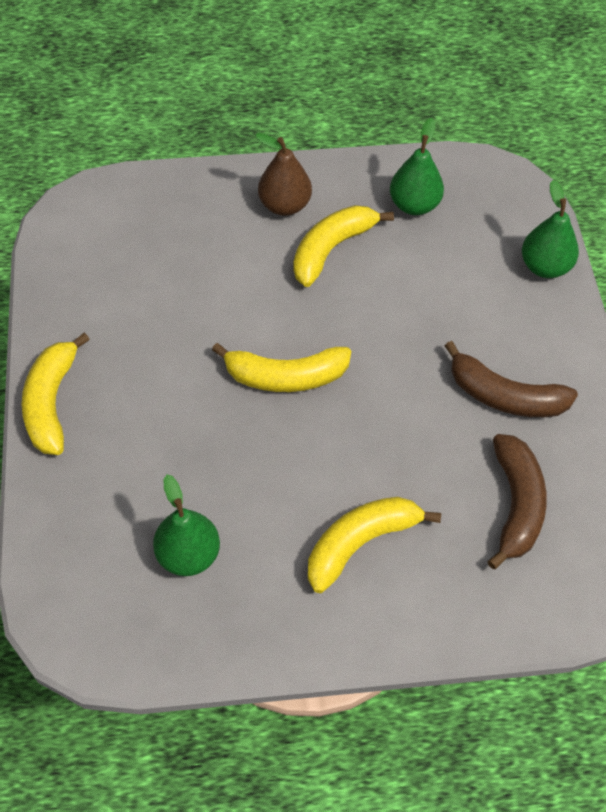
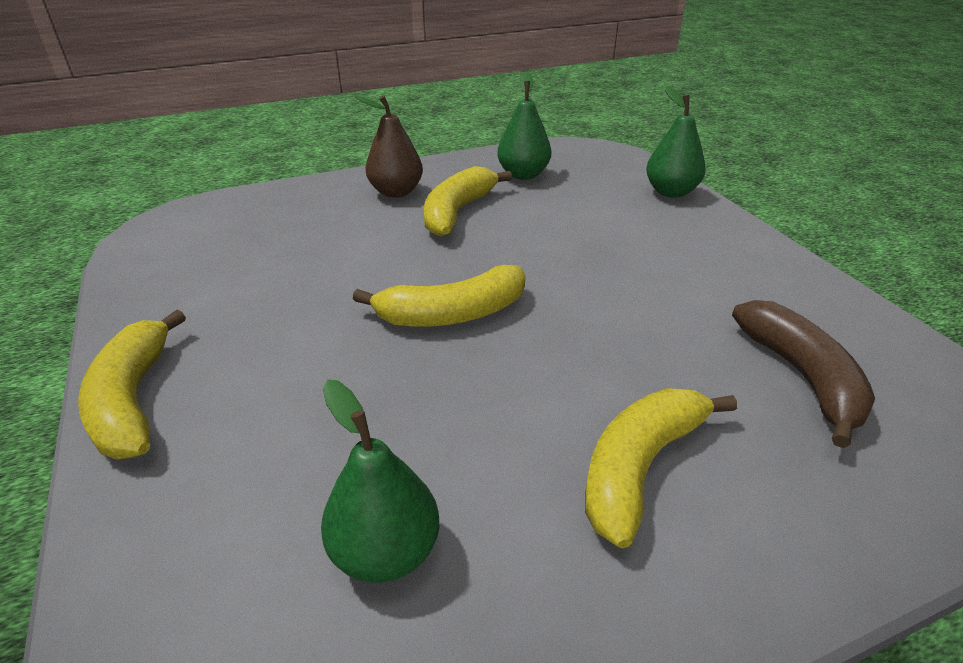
camera: 15 degrees left, 20 degrees down
(504, 396) = (708, 284): brown banana -> none

